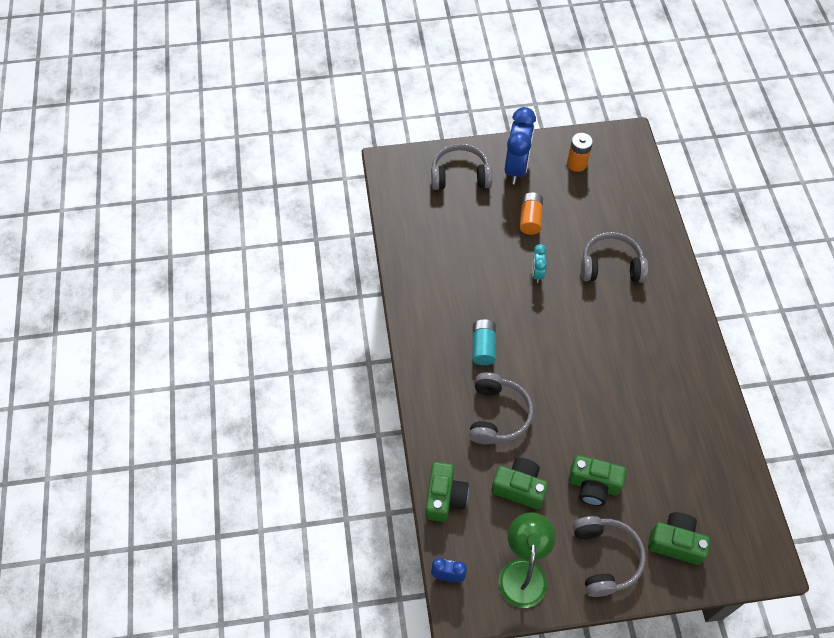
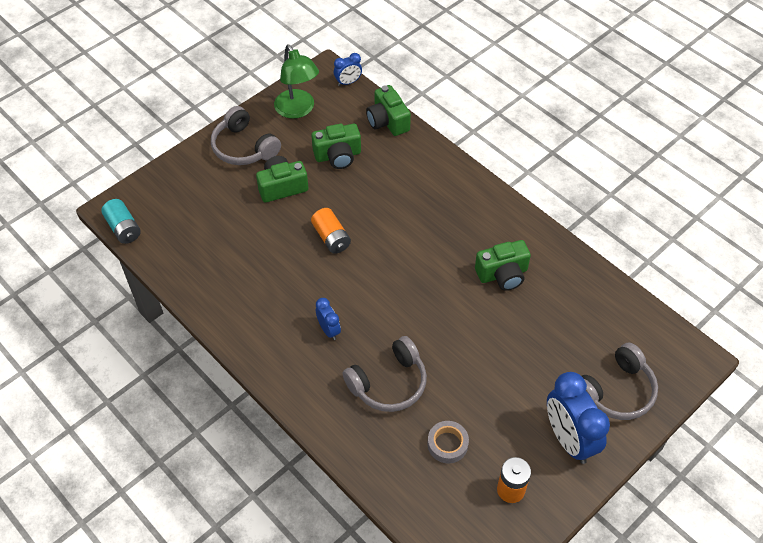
camera: 145 degrees right, 5 degrees down
(483, 347) = (447, 237): turquoise battery -> turquoise battery (123, 228)
(497, 415) = (393, 193): grey headphones -> none
(530, 219) = (505, 386): orange battery -> orange battery (331, 238)
(537, 273) = (454, 331): turquoise clock -> none
(597, 208) = (447, 444): none -> grey tape
(631, 328) = (329, 330): none -> blue clock
(675, 542) = (195, 184): green camera -> green camera (502, 274)

